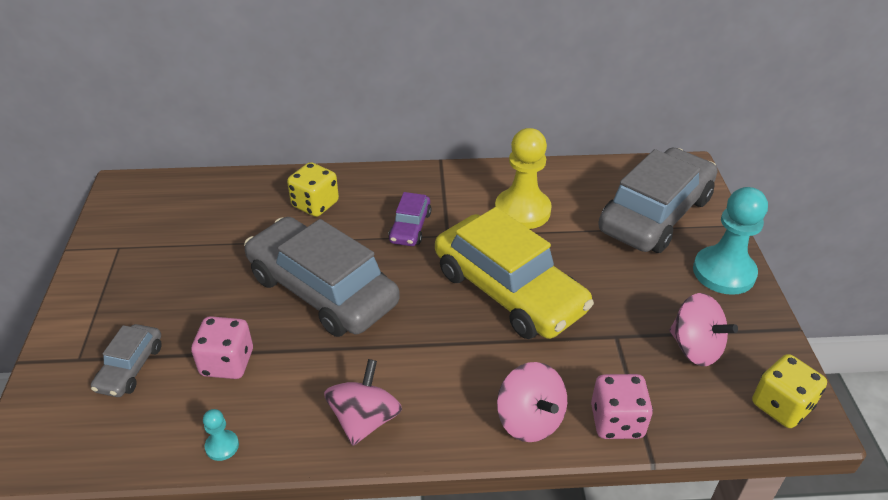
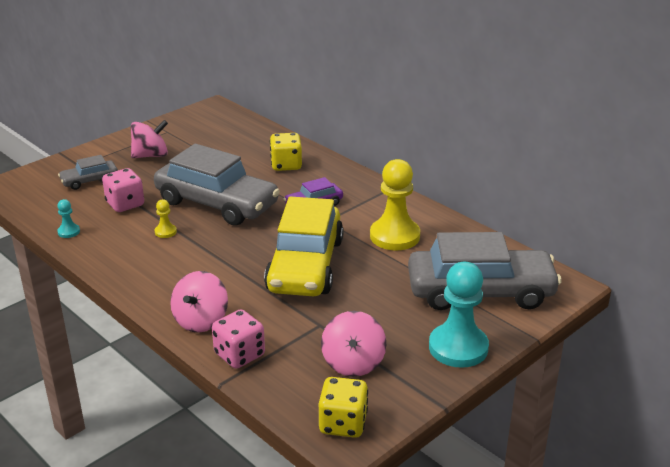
camera: 50 degrees right, 10 degrees down
(322, 290) = (217, 203): grey car -> grey car turned 120 degrees clockwise
(329, 359) = (165, 232): none -> yellow pawn
(365, 420) = (134, 264): pink spinning top -> pink spinning top (151, 155)

